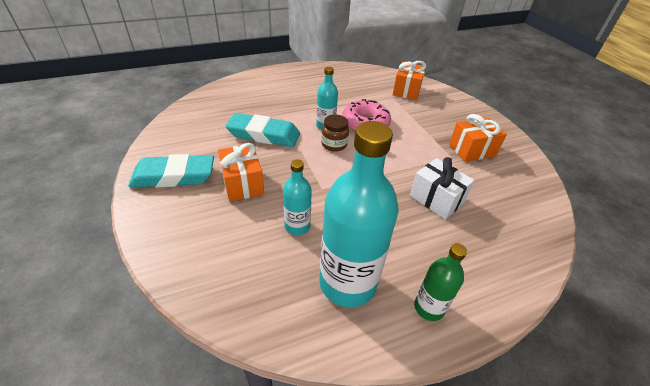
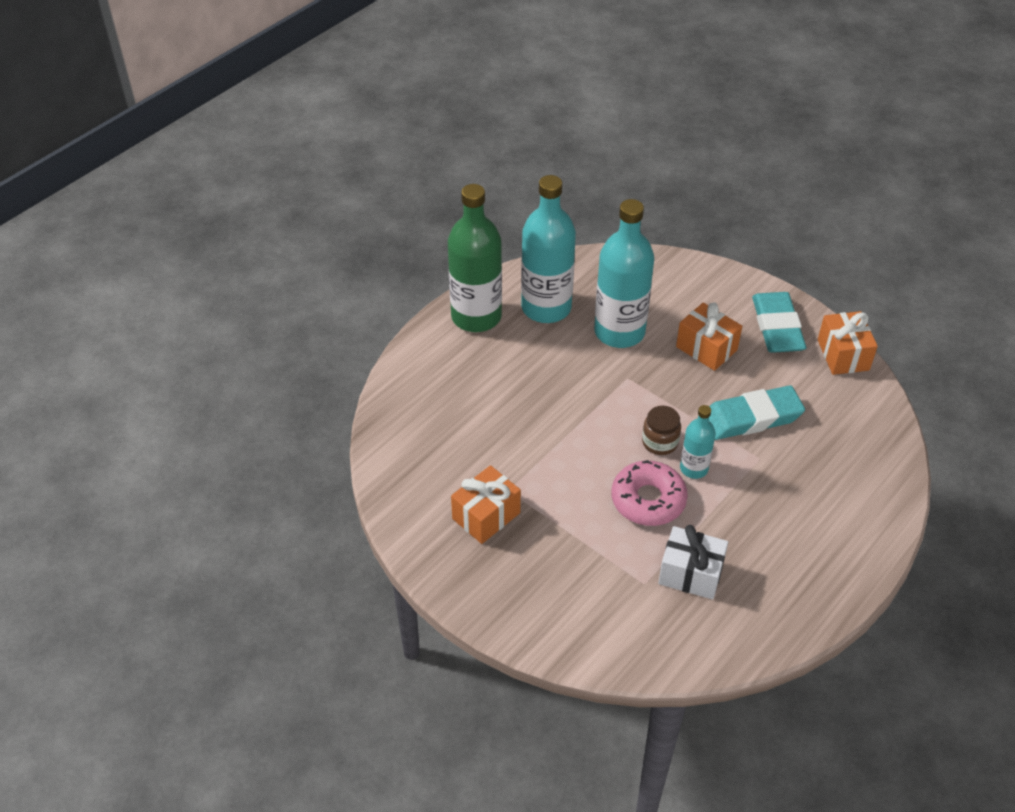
camera: 155 degrees right, 5 degrees up
(174, 176) = (777, 327): turquoise eraser -> turquoise eraser turned 60 degrees counterclockwise
(297, 226) = (619, 332): turquoise bottle -> turquoise bottle, size x1.96
(407, 91) = (634, 617): orange gift -> orange gift (843, 355)
(429, 307) = (476, 316): green bottle -> green bottle, size x1.96
(436, 199) = (505, 417): white gift -> white gift (690, 574)

